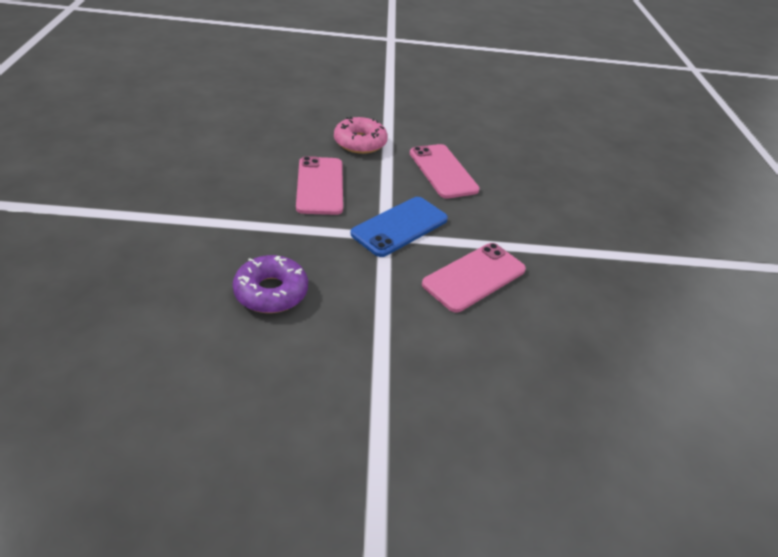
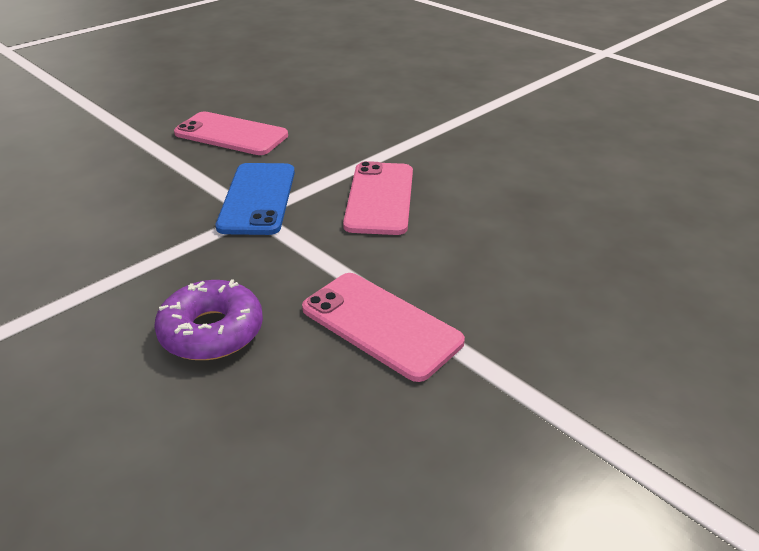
camera: 40 degrees left, 5 degrees down
(320, 186) = (121, 210): pink phone -> pink phone (381, 325)
(360, 142) = (108, 152): pink donut -> none

